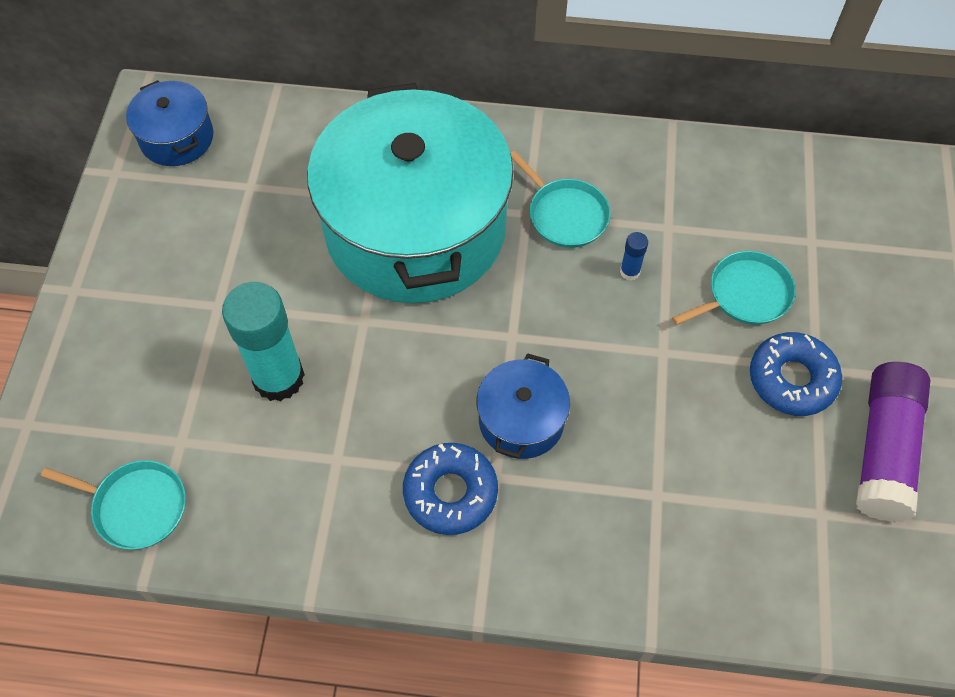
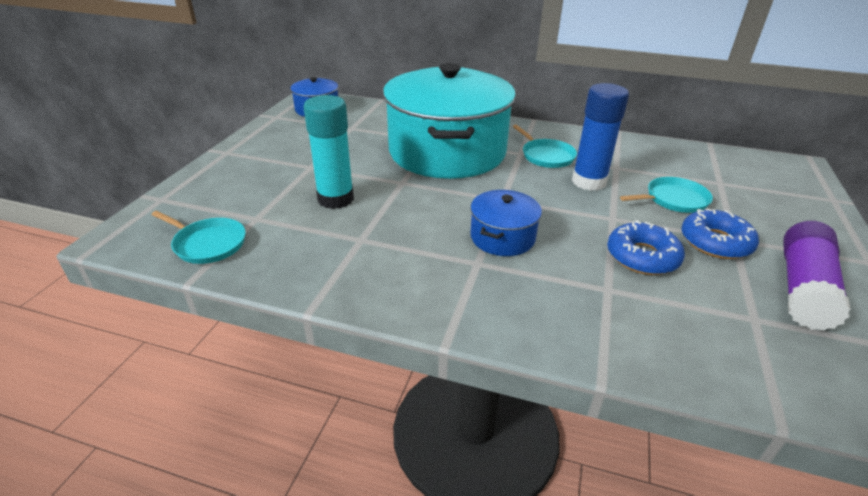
camera: 10 degrees right, 25 degrees down
(450, 493) = (440, 266): blue donut -> blue donut (642, 257)
(630, 272) = (589, 182): blue glue stick -> blue glue stick, size x2.41

